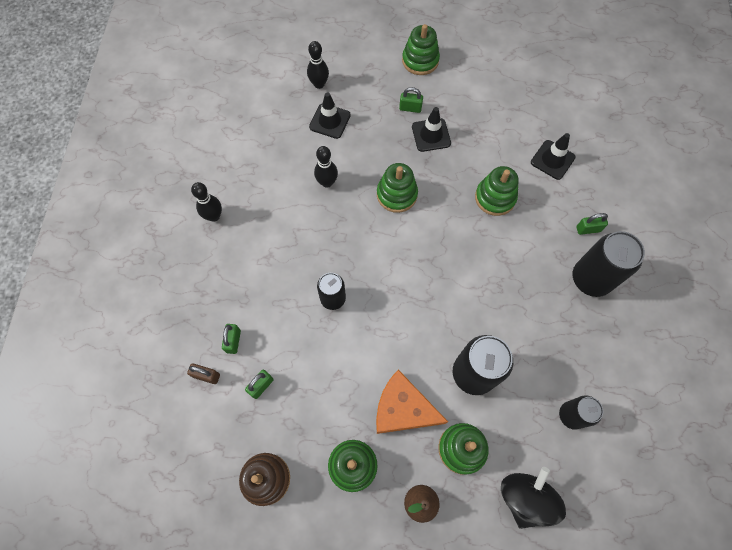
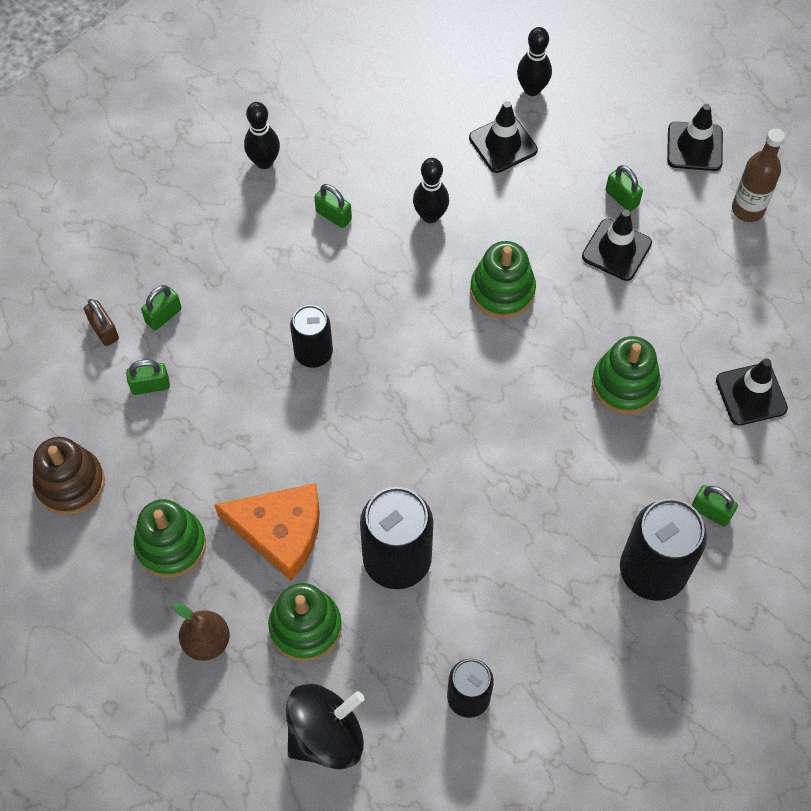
camera: 40 degrees right, 5 degrees down
(277, 218) = (333, 215): none -> green padlock
(403, 408) = (280, 532): orange cheese -> orange cheese turned 135 degrees clockwise
(420, 60) = (694, 146): green stacking toy -> black traffic cone
(470, 74) = (747, 209): none -> brown bottle

